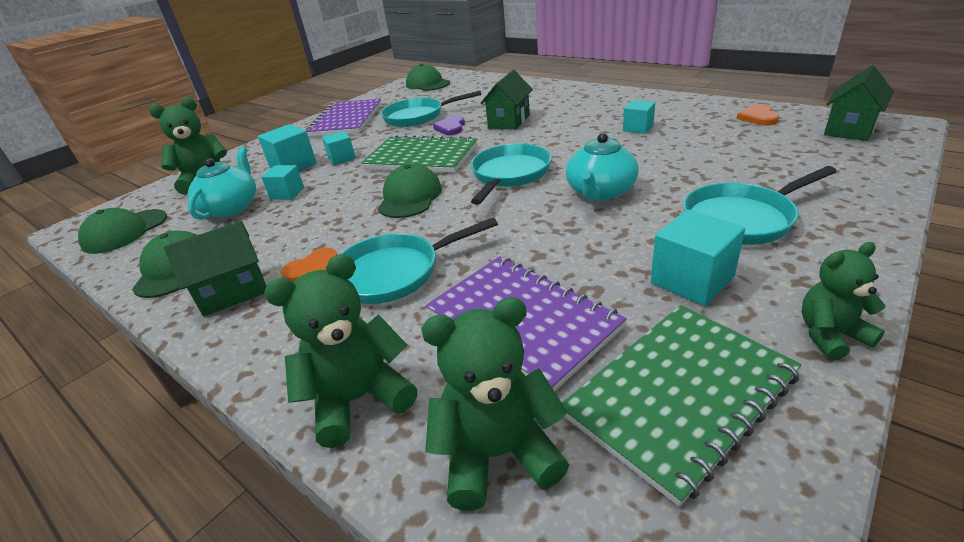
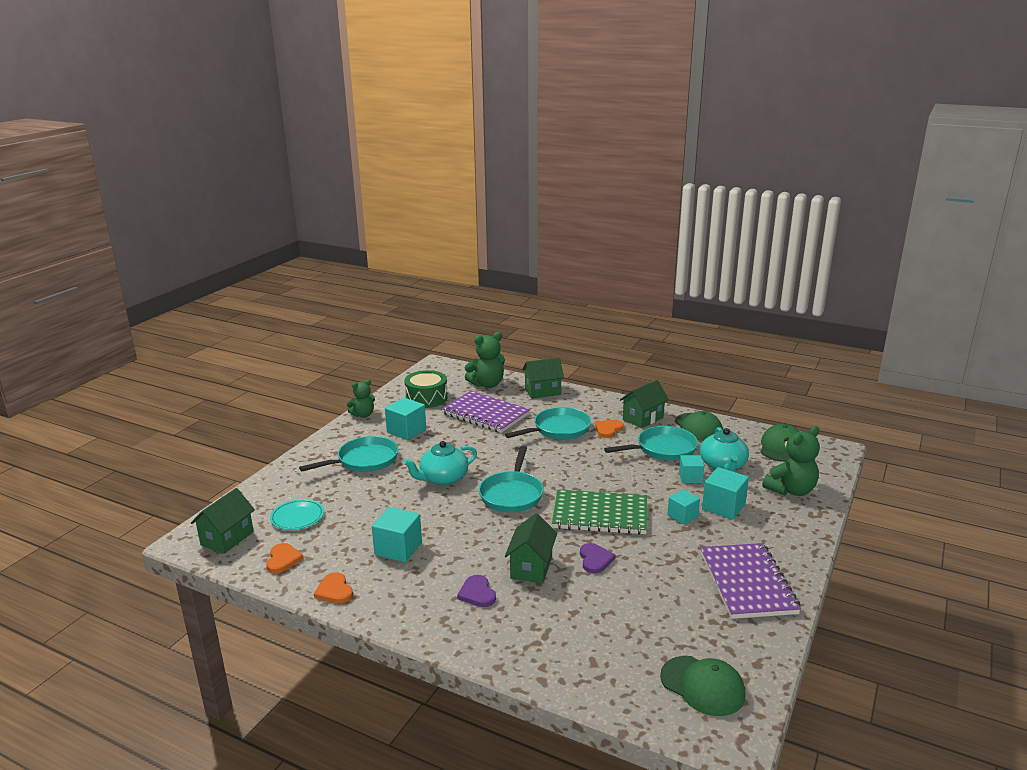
camera: 165 degrees right, 10 degrees down
(359, 399) = (542, 391): green teddy bear -> green house
(410, 197) = (582, 474): green cap -> none
(417, 117) = (651, 584): turquoise pan -> turquoise pan (663, 449)
(558, 107) = (477, 593): none -> purple heart
(600, 192) = (443, 478): turquoise teapot -> turquoise teapot turned 135 degrees counterclockwise
(638, 128) = (398, 549): turquoise cube -> turquoise cube, size x1.53
(679, 396) = (426, 398): green notebook -> green drum
(686, 103) = (334, 591): none -> orange heart
(781, 148) = (297, 517): none -> turquoise plate

